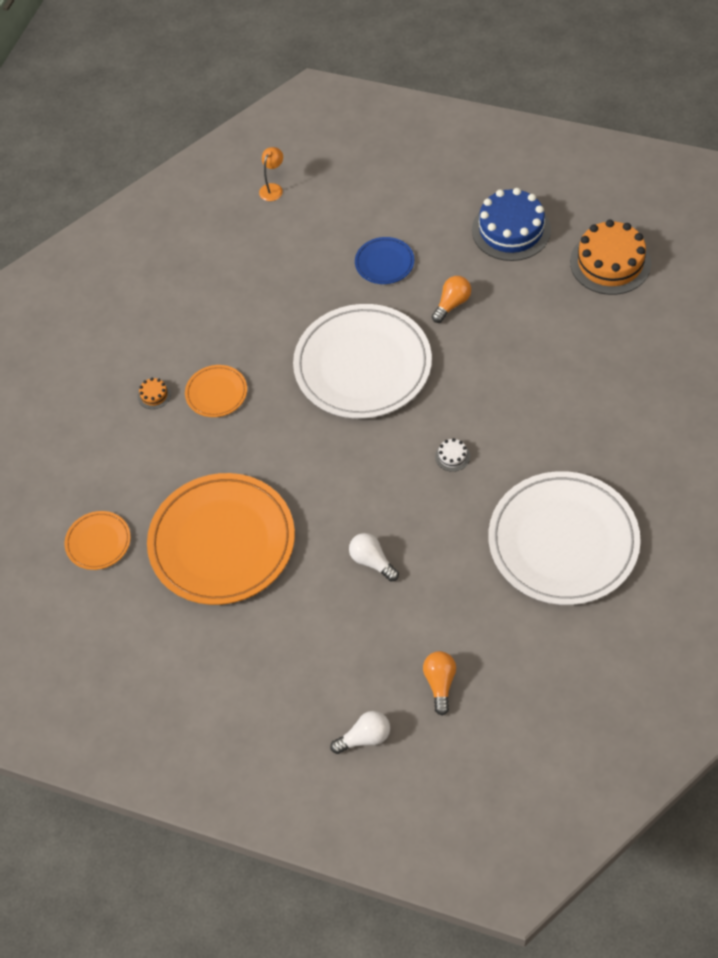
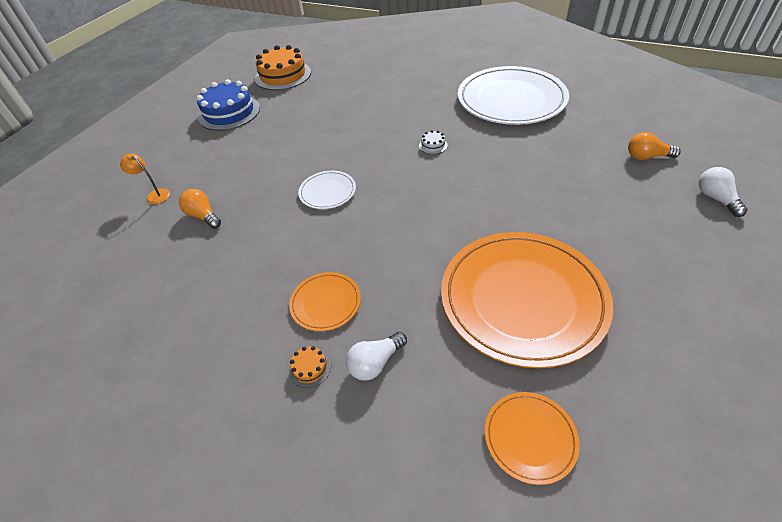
camera: 85 degrees left, 10 degrees down
(273, 188) = (79, 251): orange lamp -> orange lamp (155, 195)
(362, 365) = (327, 192): white plate -> white plate, size x0.45
(372, 561) = (536, 190): white light bulb -> white light bulb (375, 363)
(384, 263) = (221, 177): blue plate -> none
(452, 304) = (285, 142): orange light bulb -> orange light bulb (203, 216)

